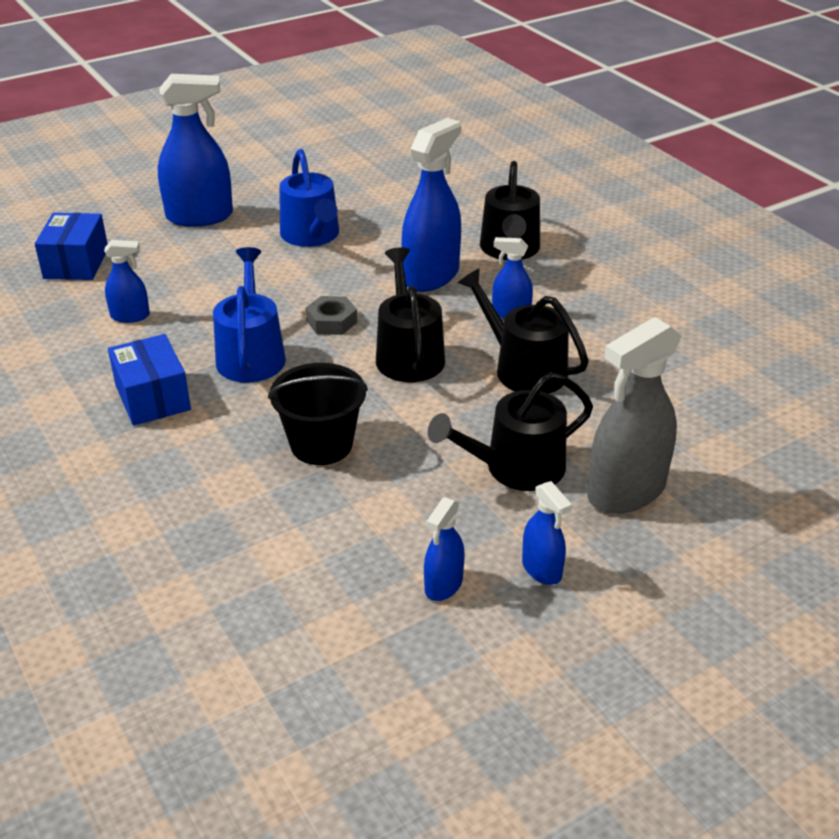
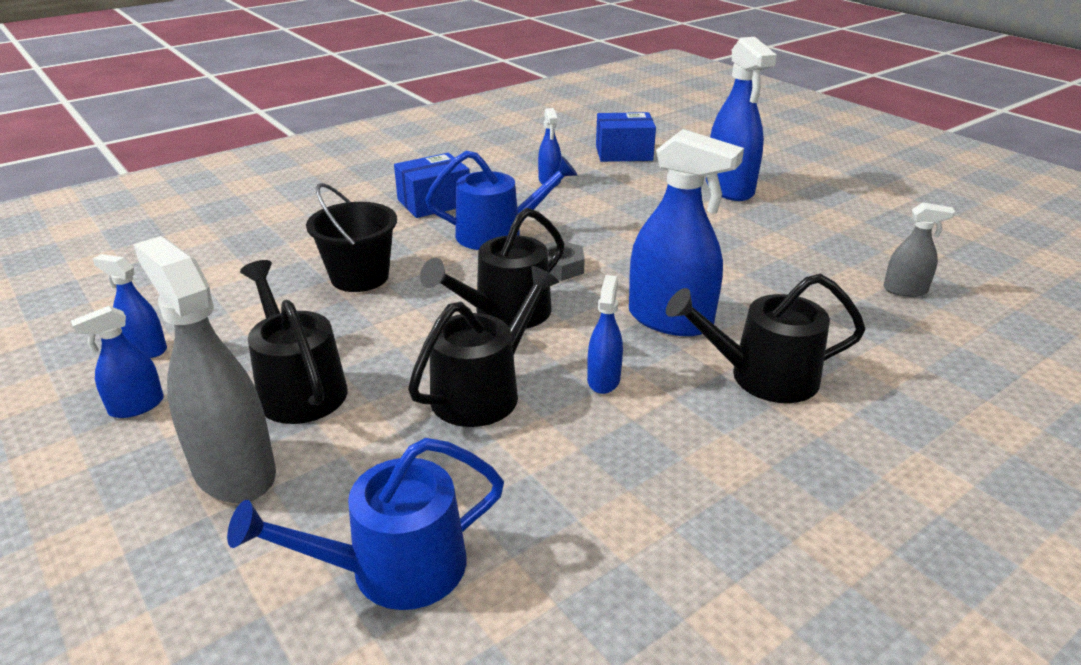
camera: 85 degrees right, 5 degrees down
(312, 235) = (724, 244): blue watering can -> blue watering can (394, 568)
(405, 177) = (905, 290): none -> grey spray bottle
(408, 354) = (505, 313): black watering can -> black watering can turned 150 degrees clockwise

